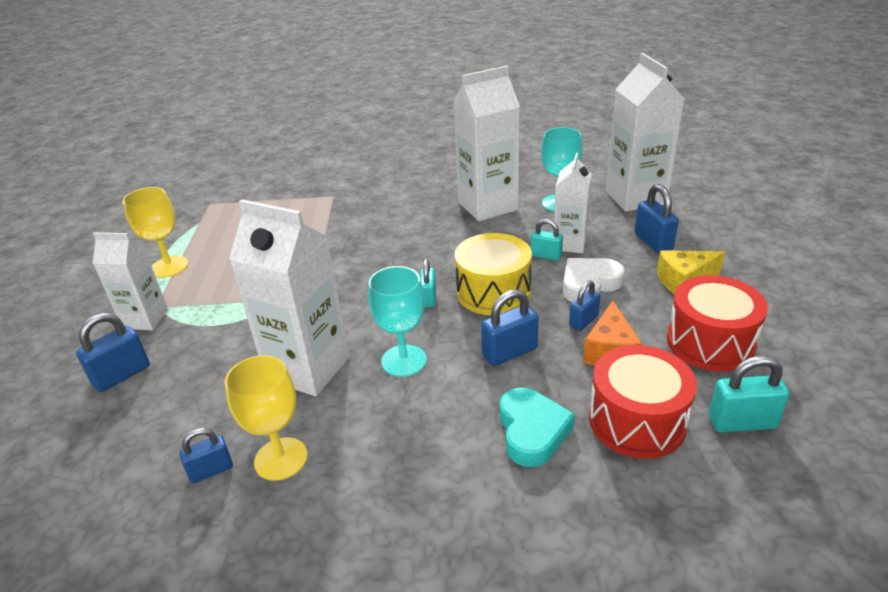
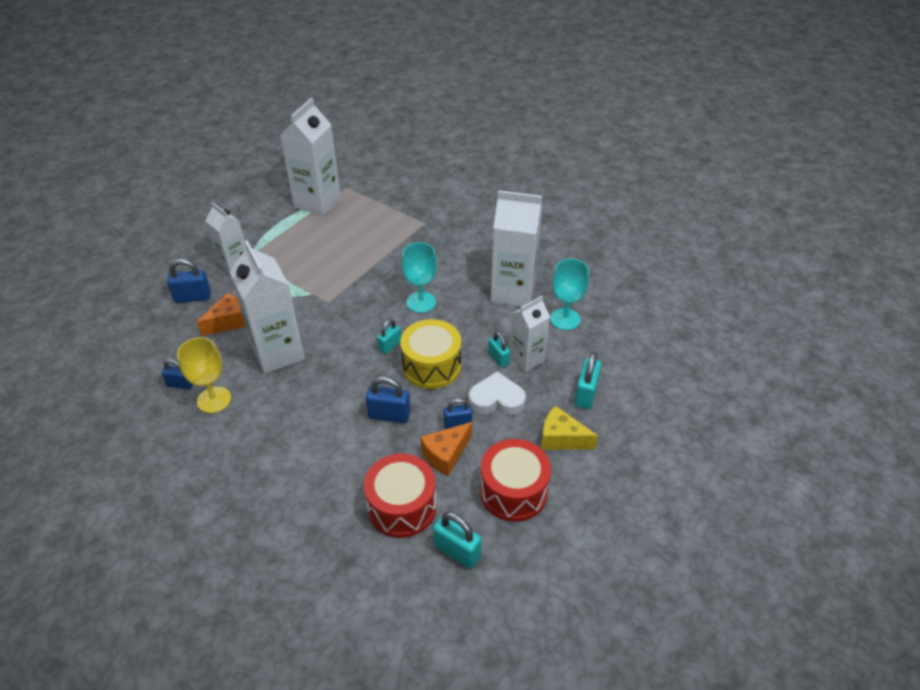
camera: 35 degrees right, 10 degrees up
(169, 267) = (279, 230): yellow goblet -> none
(204, 373) = (229, 322): none -> orange cheese
(404, 360) = (329, 381): turquoise goblet -> turquoise goblet (421, 302)
(532, 431) = (342, 471): turquoise heart -> none
(635, 197) = (628, 348): white carton -> white carton (317, 202)
(653, 242) = (586, 394): blue padlock -> turquoise padlock

